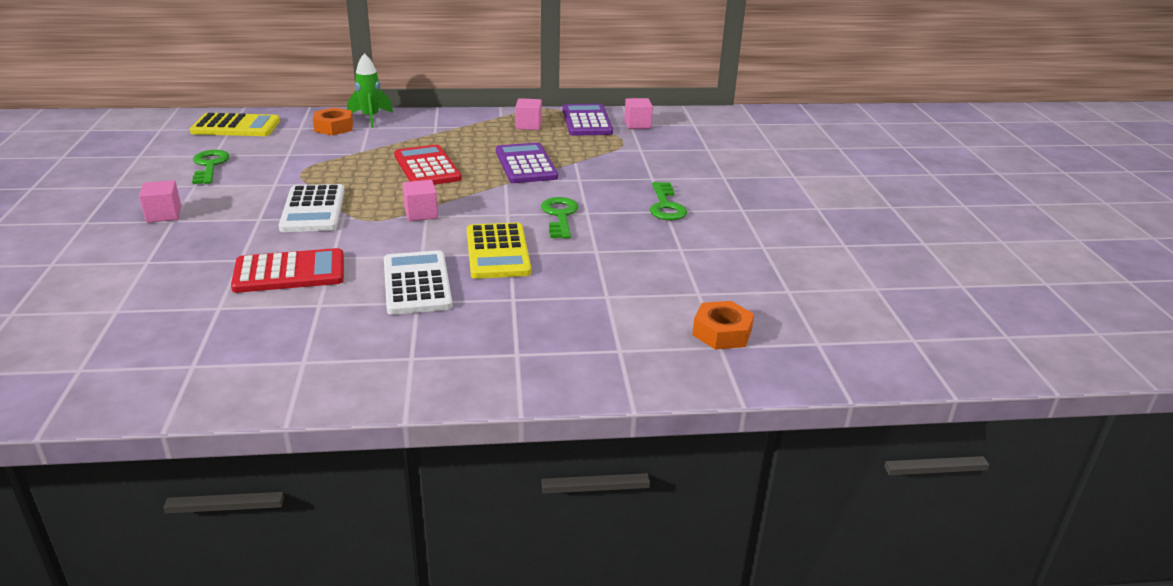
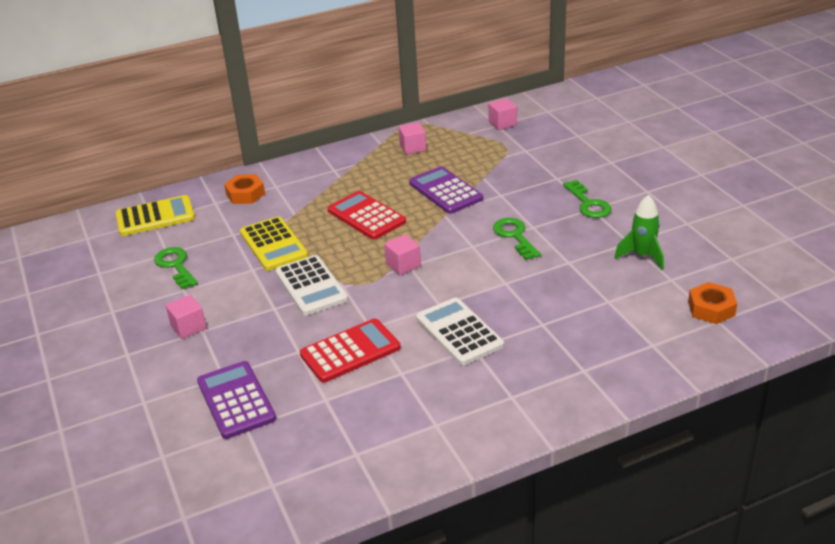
camera: 15 degrees left, 5 degrees up
(370, 118) = (268, 175): green rocket -> green rocket (642, 256)
(498, 252) = (495, 284): yellow calculator -> yellow calculator (273, 244)
(586, 121) = (458, 130): purple calculator -> purple calculator (236, 400)

